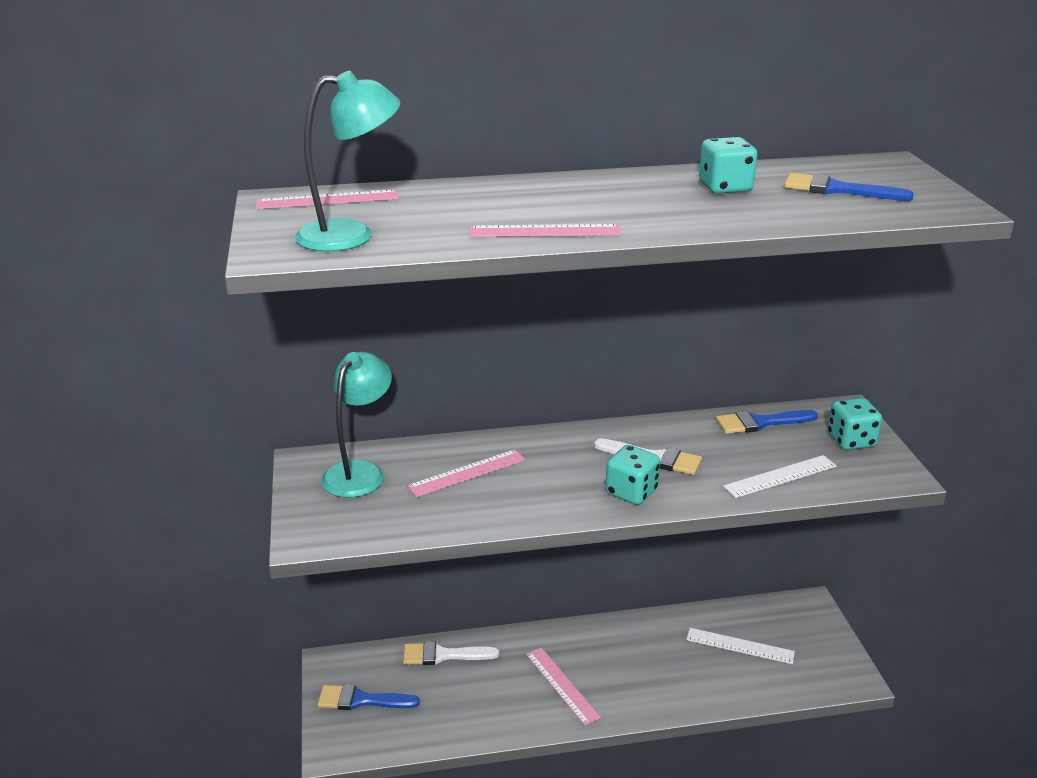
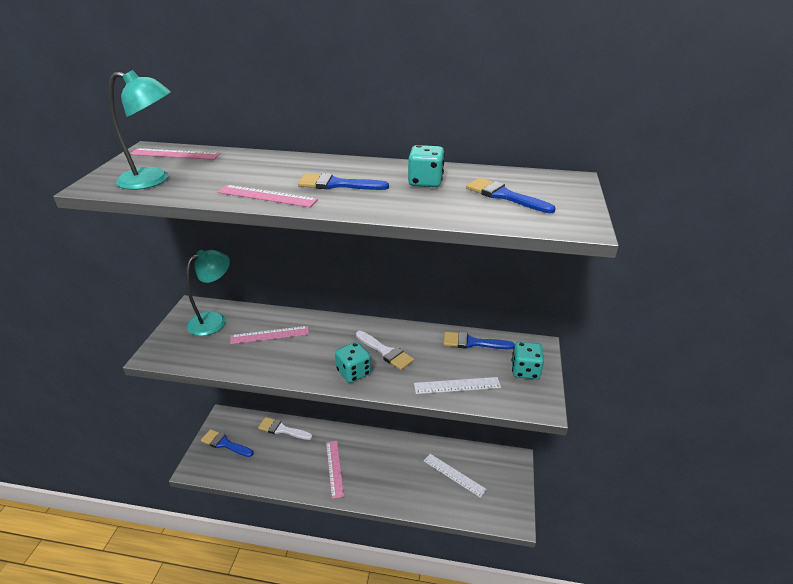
camera: 20 degrees right, 5 degrees up
(618, 205) = (337, 184): none -> blue brush

